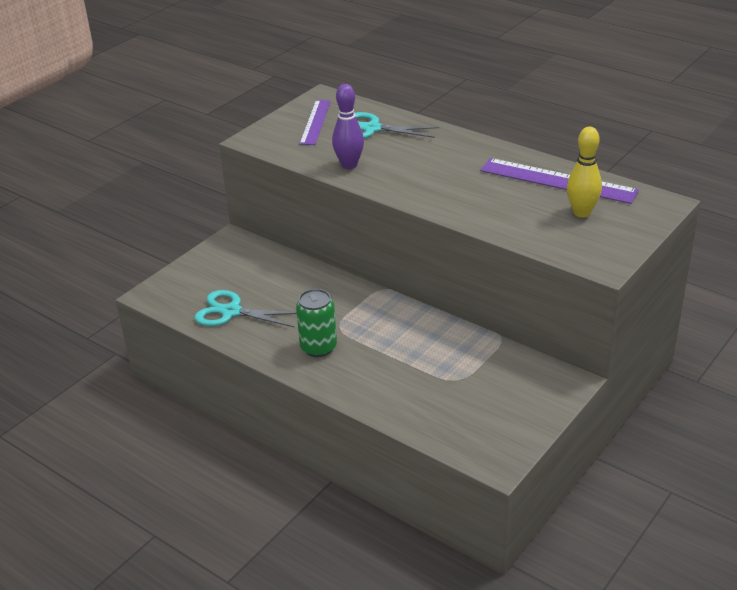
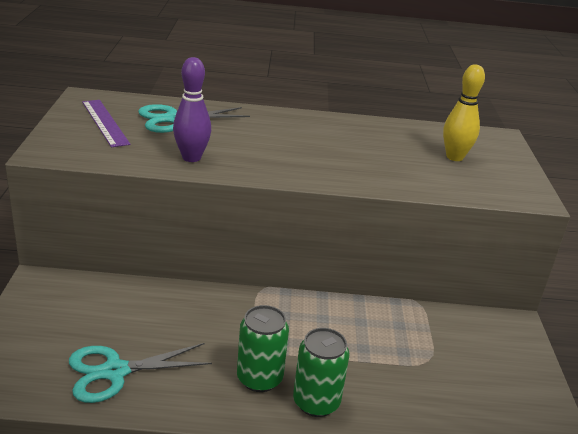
camera: 40 degrees left, 5 degrees down
(341, 375) = (316, 402): none -> green can
(558, 181) = (400, 134): purple ruler -> none

